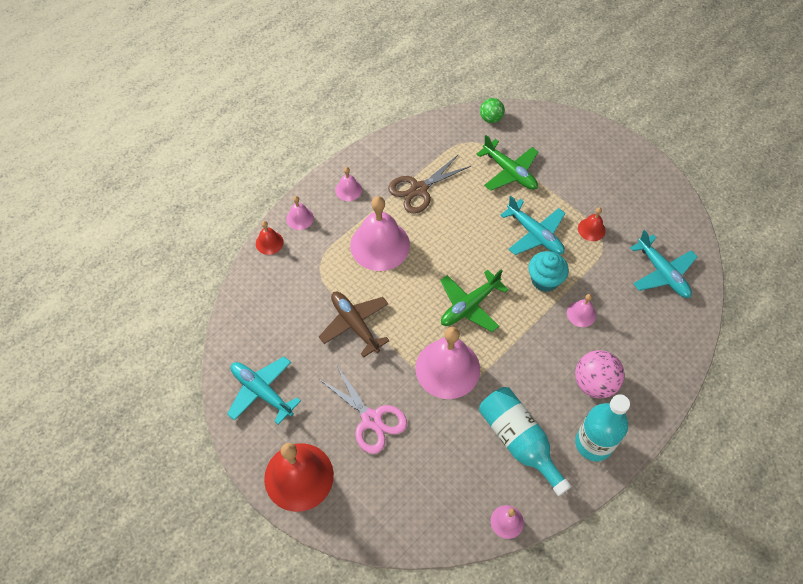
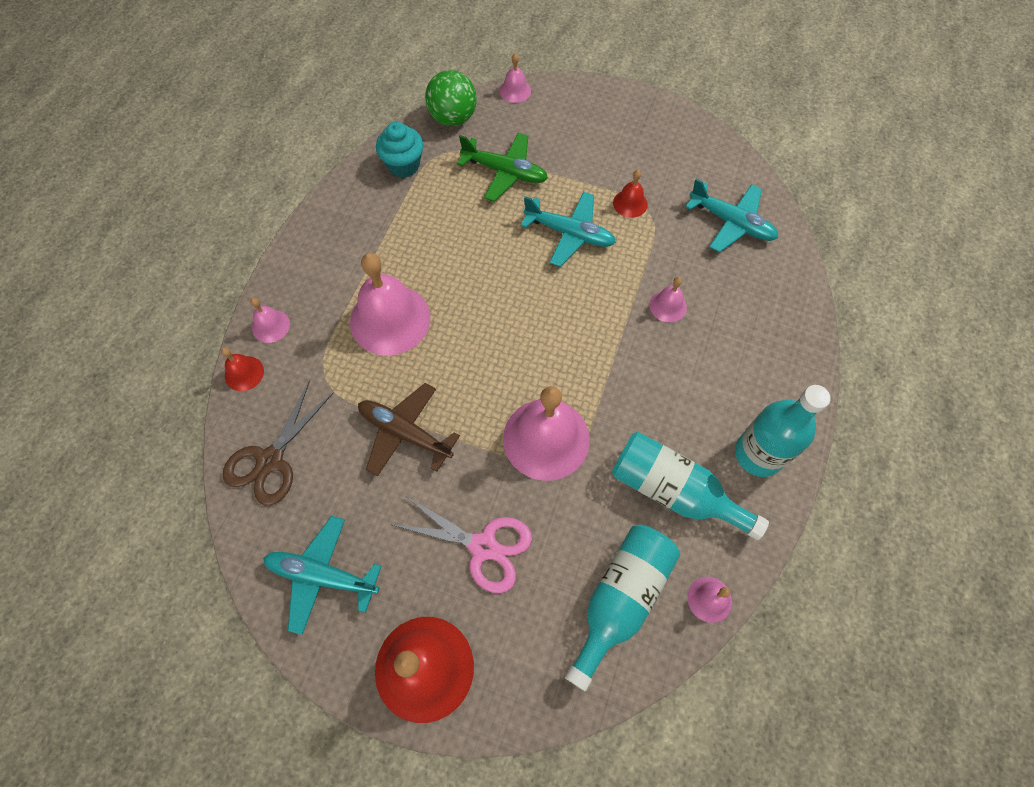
camera: 25 degrees left, 5 degrees up
(348, 190) = (318, 266): pink bell -> pink bell (515, 91)
(419, 189) = (406, 232): brown scissors -> brown scissors (271, 460)
(446, 493) = (620, 599): none -> turquoise bottle
(469, 306) = (535, 350): green plane -> none
(491, 118) = (453, 118): green ball -> green ball, size x1.61
(544, 280) = (607, 283): turquoise cupcake -> turquoise cupcake (403, 165)
(594, 383) = (723, 381): pink ball -> none

